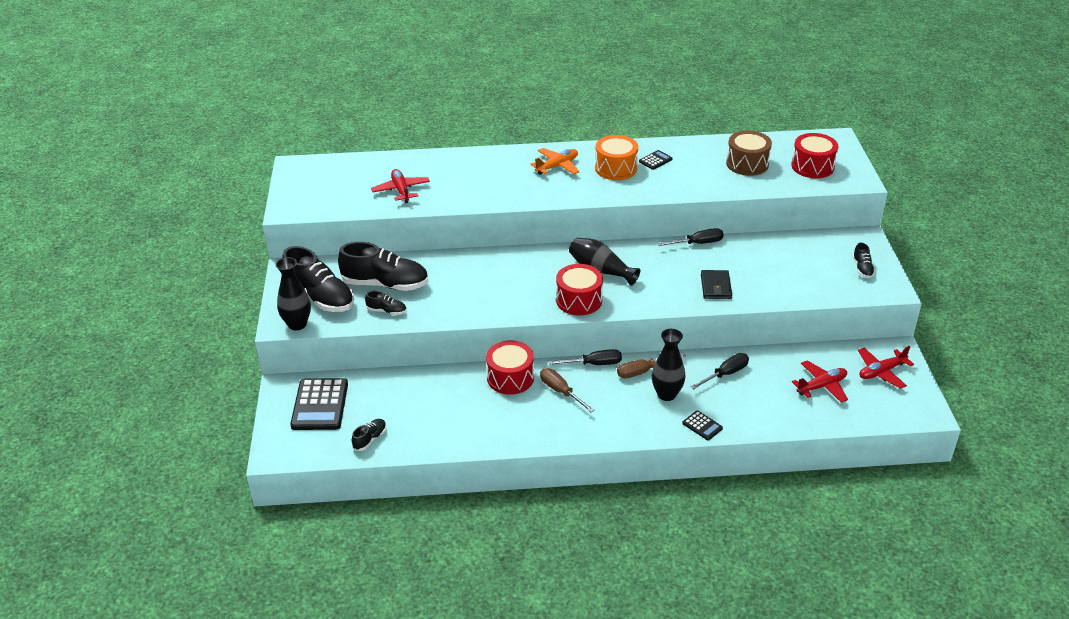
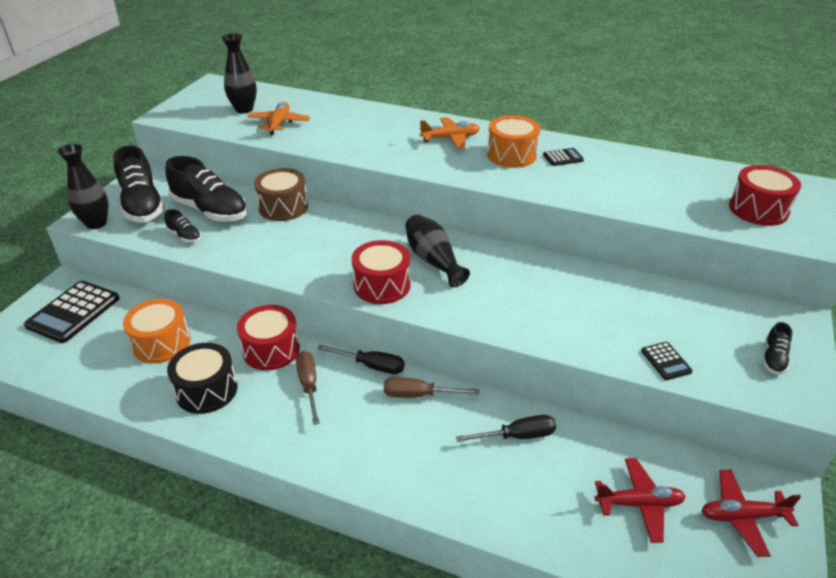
camera: 25 degrees right, 0 degrees up
(370, 439) = (78, 365): black shoe -> none
(401, 190) = (279, 123): red plane -> orange plane
(420, 402) = (161, 343): none -> orange drum
(489, 420) = (206, 390): none -> black drum
(666, 394) = (425, 435): black vase -> black vase (244, 109)
(698, 243) = (569, 263): black screwdriver -> none
(702, 426) = (438, 497): black calculator -> black calculator (666, 361)
(715, 286) = (554, 320): black wallet -> none
(747, 164) = (672, 187): brown drum -> brown drum (283, 207)

